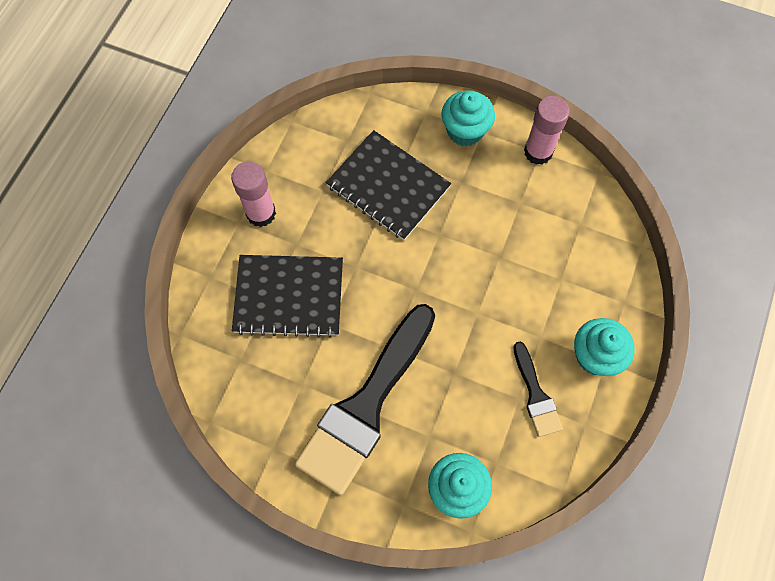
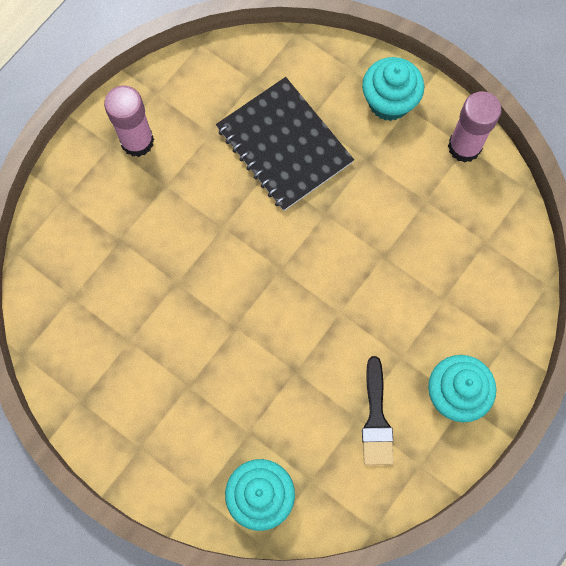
camera: 15 degrees right, 5 degrees up
(289, 296) = (142, 242): black notebook -> none
(366, 406) = (190, 382): black brush -> none

